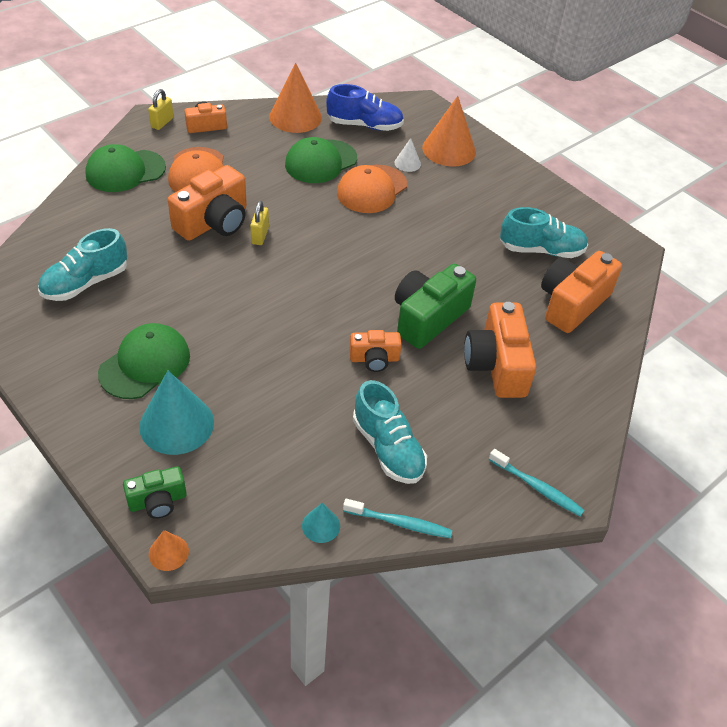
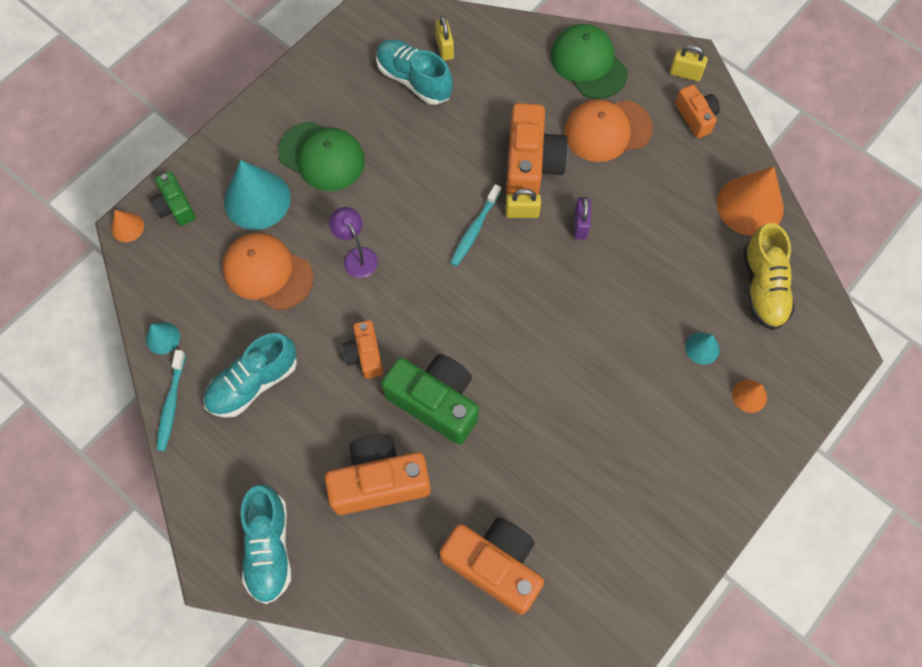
camera: 85 degrees right, 20 degrees up
(59, 256) = (444, 48): none -> yellow padlock
(214, 222) = (531, 165): orange camera -> orange camera turned 120 degrees counterclockwise
(269, 351) = (357, 256): none -> purple lamp
(283, 204) = (580, 225): none -> purple padlock
(321, 162) = (670, 249): green cap -> none
(364, 125) = (763, 287): blue shoe -> yellow shoe
(372, 189) = (637, 314): orange cap -> orange cap (267, 272)
(407, 163) = (702, 348): white cone -> turquoise cone
(449, 149) = (749, 396): orange cone -> orange cone, size x0.48
(537, 487) = (224, 530): turquoise toothbrush -> turquoise toothbrush (474, 230)
(541, 250) = (581, 525): turquoise shoe -> turquoise shoe (269, 547)

